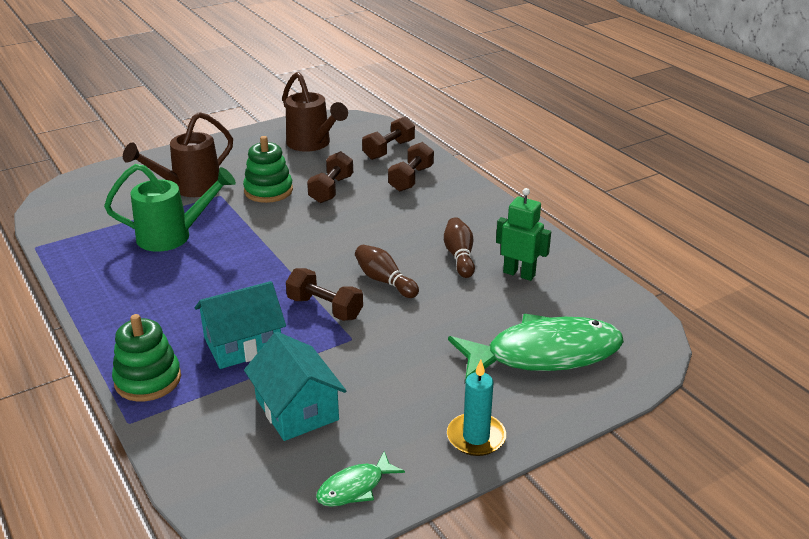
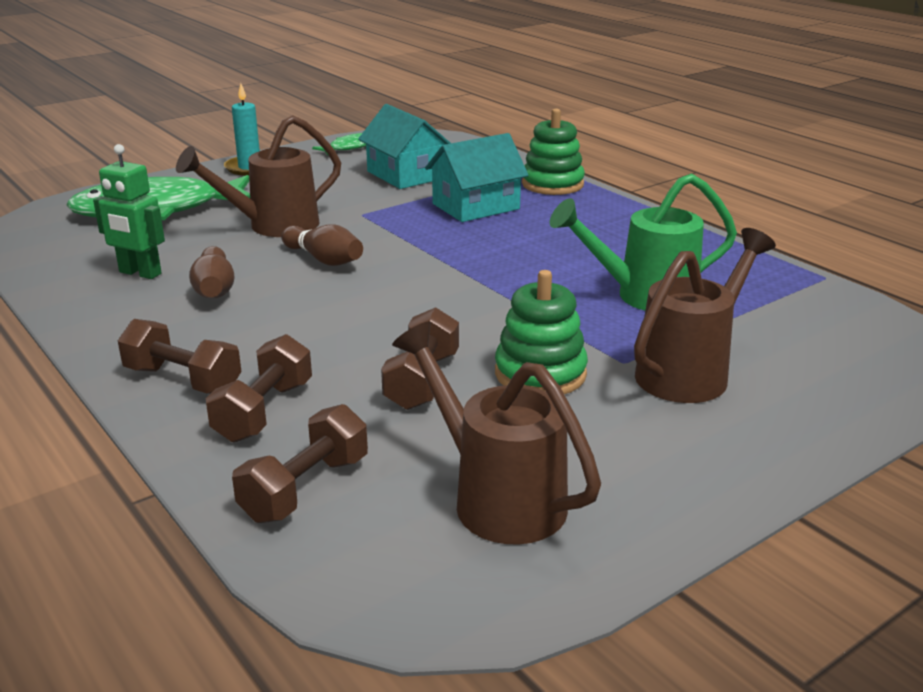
camera: 175 degrees right, 5 degrees down
(325, 308) = (396, 234): brown dumbbell -> brown dumbbell (183, 380)
(430, 324) = (273, 226): none -> brown watering can

